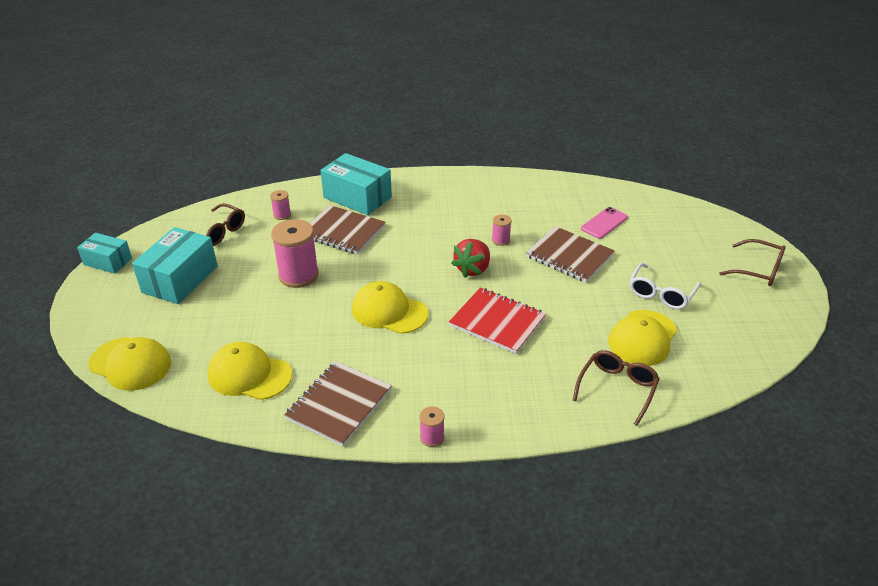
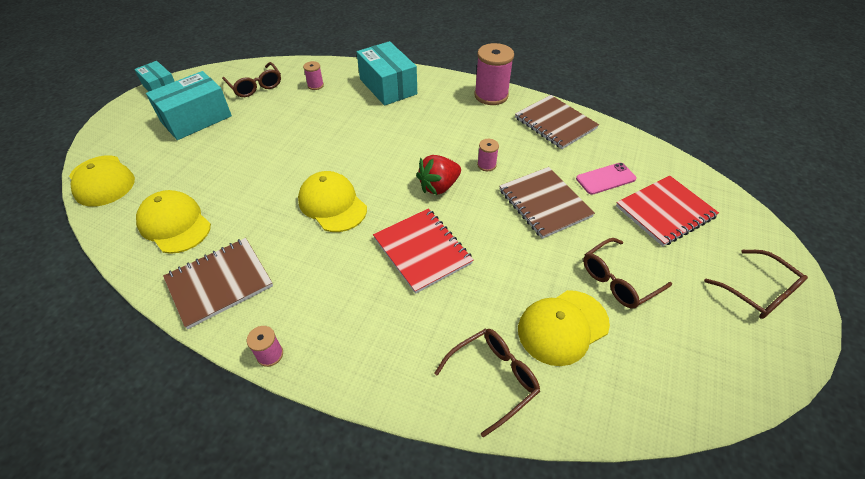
camera: 25 degrees right, 10 degrees up
(298, 275) = (285, 144): pink spool -> pink spool (491, 95)
(343, 231) = (352, 114): brown notebook -> brown notebook (555, 123)
(661, 294) = (618, 280): white glasses -> brown glasses
(663, 235) = (665, 211): none -> red notebook

